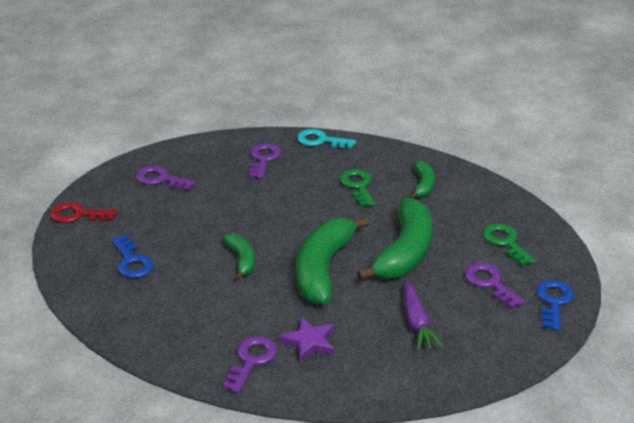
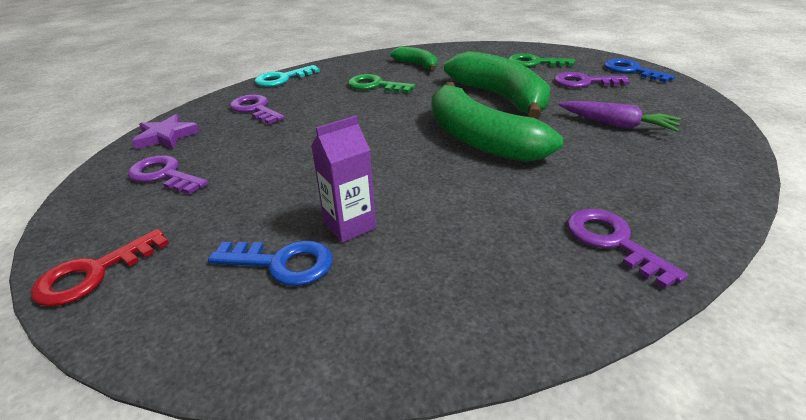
camera: 50 degrees left, 0 degrees up
(161, 179) = (164, 175): purple key -> purple key turned 60 degrees clockwise
(179, 266) = (350, 226): none -> purple carton
(242, 260) = (401, 177): green banana -> none
(309, 342) = (603, 188): purple star -> purple star (166, 136)

